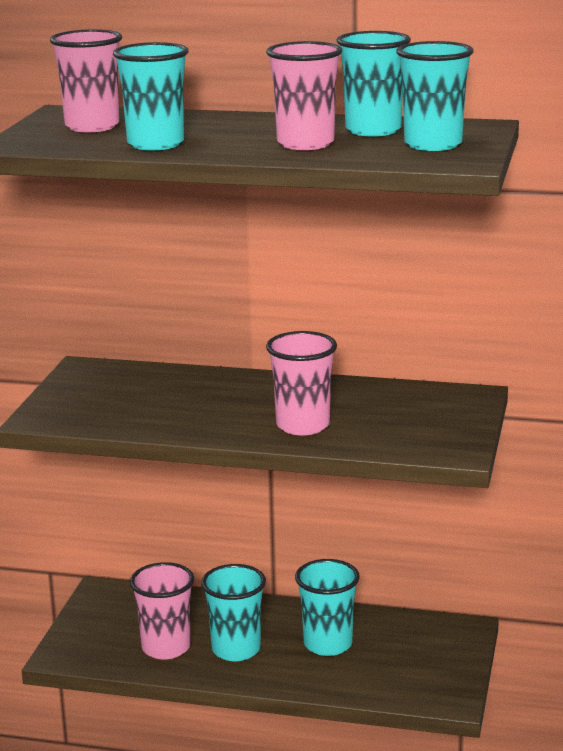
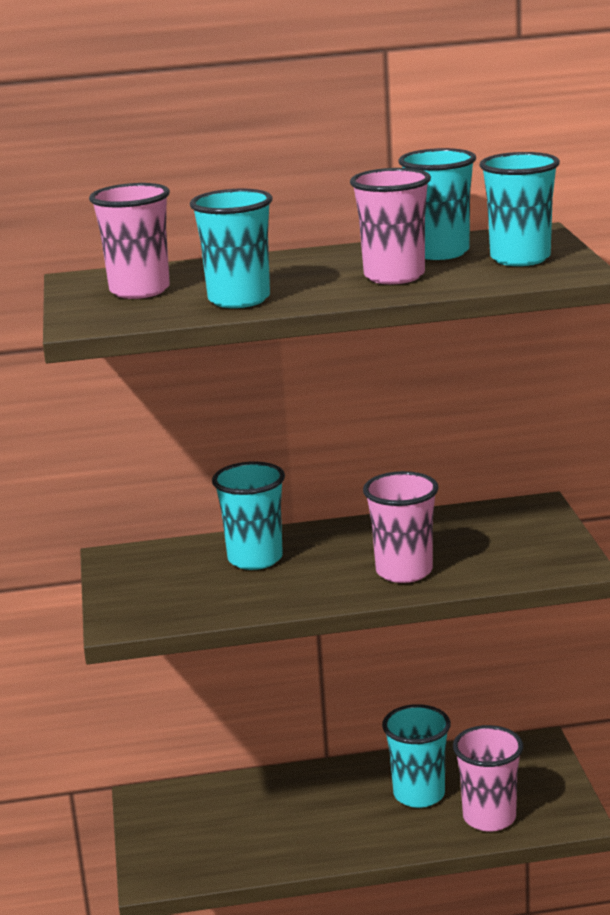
camera: 20 degrees left, 0 degrees up
(166, 648) = (258, 841): pink cup -> pink cup (489, 818)
(236, 649) = (332, 824): turquoise cup -> turquoise cup (255, 559)

